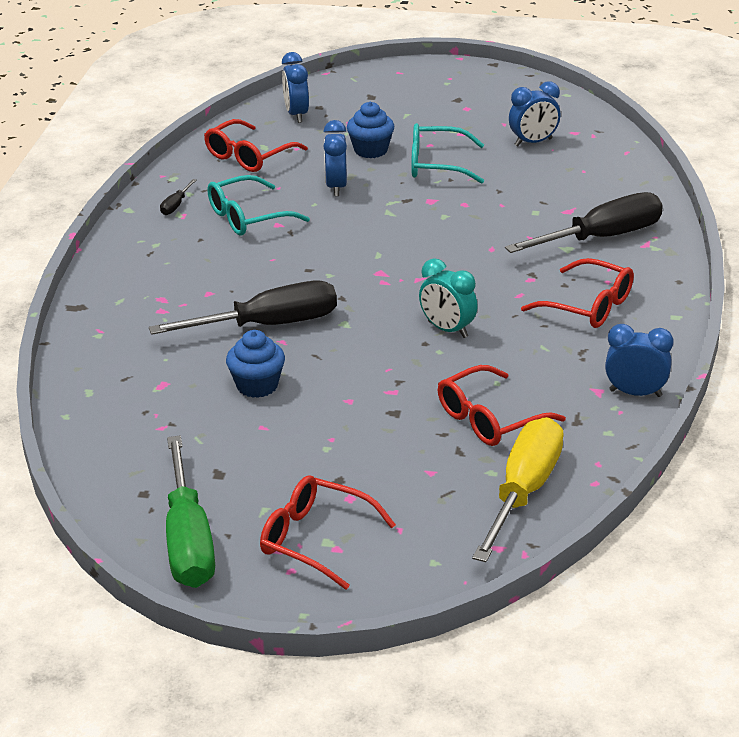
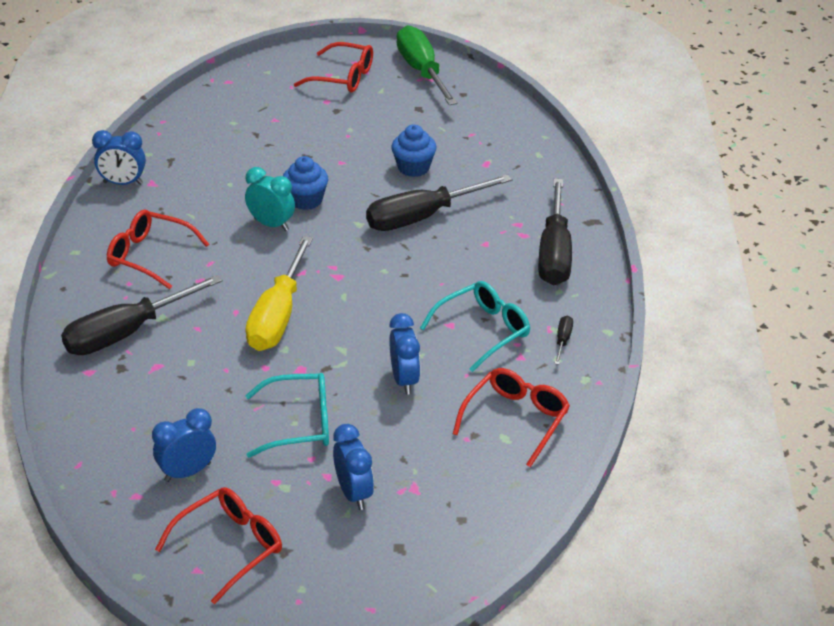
camera: 170 degrees right, 5 degrees up
(138, 278) = (554, 253): none -> black screwdriver
(296, 115) = (485, 500): blue clock -> blue clock (354, 493)
(371, 150) = (379, 442): blue cupcake -> blue cupcake (306, 200)
(489, 419) = (235, 156): red glasses -> red glasses (230, 547)
(523, 492) = (211, 112): yellow screwdriver -> yellow screwdriver (278, 316)

